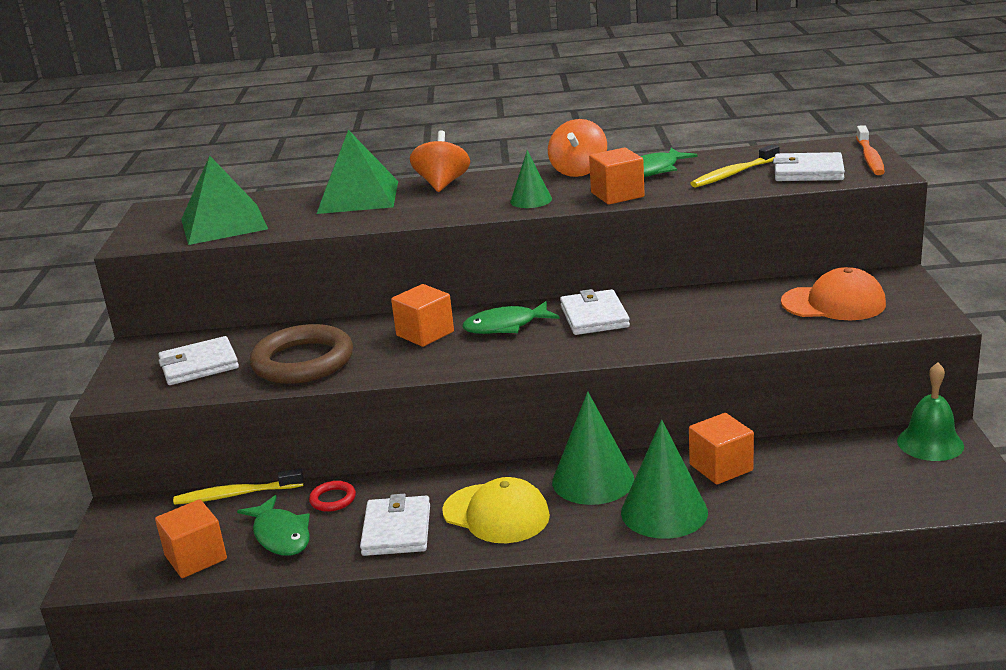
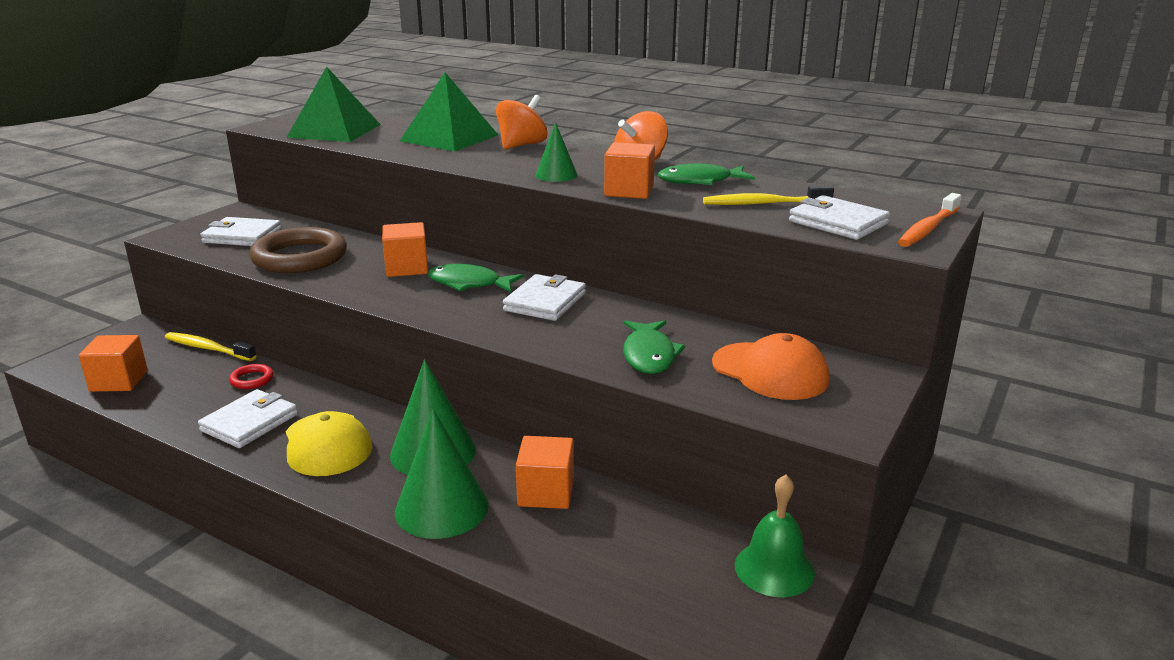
camera: 30 degrees right, 0 degrees up
(281, 535) = (184, 390): green fish -> green fish (649, 355)

